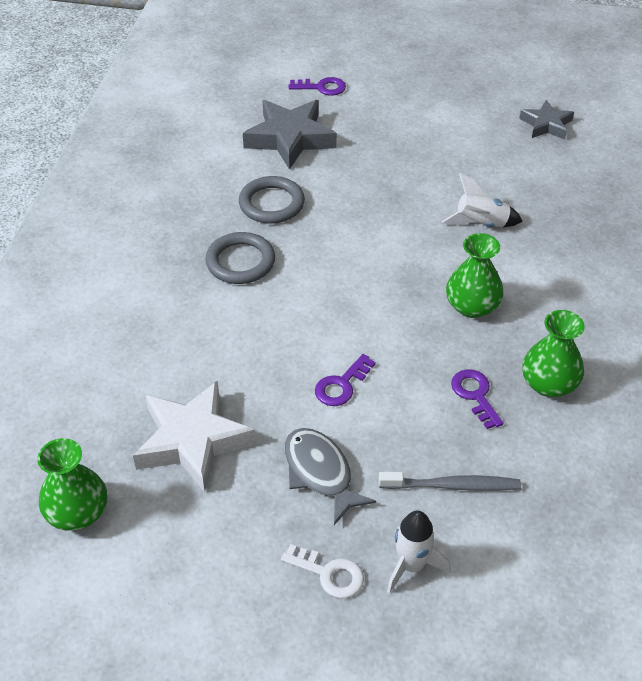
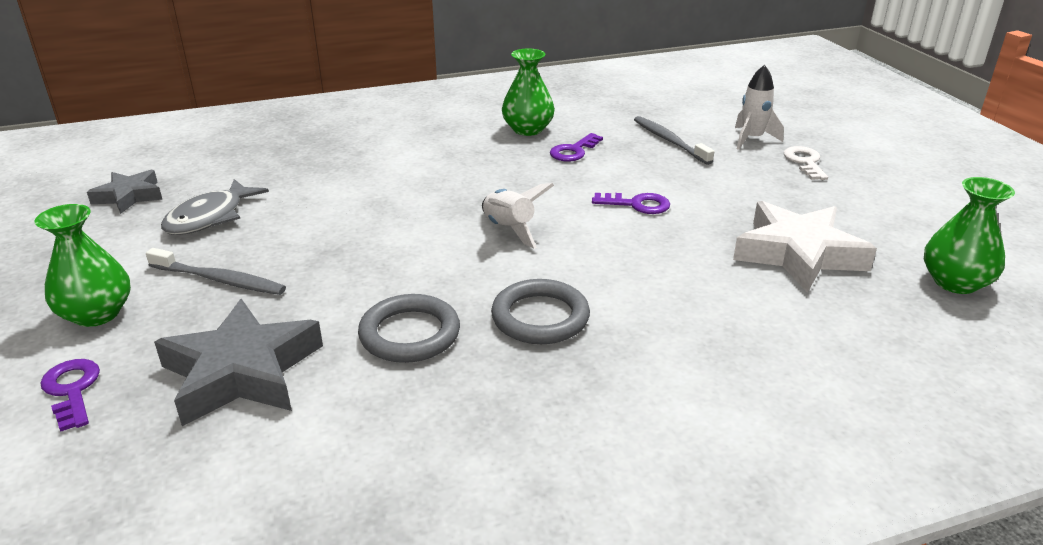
camera: 120 degrees left, 15 degrees down
(320, 473) = (735, 188): grey fish -> grey fish (210, 217)
(394, 145) = (219, 280): none -> grey toothbrush
(472, 306) = (471, 173): green vase -> green vase (97, 314)
(481, 224) = (345, 194): white rocket -> white rocket (509, 229)

